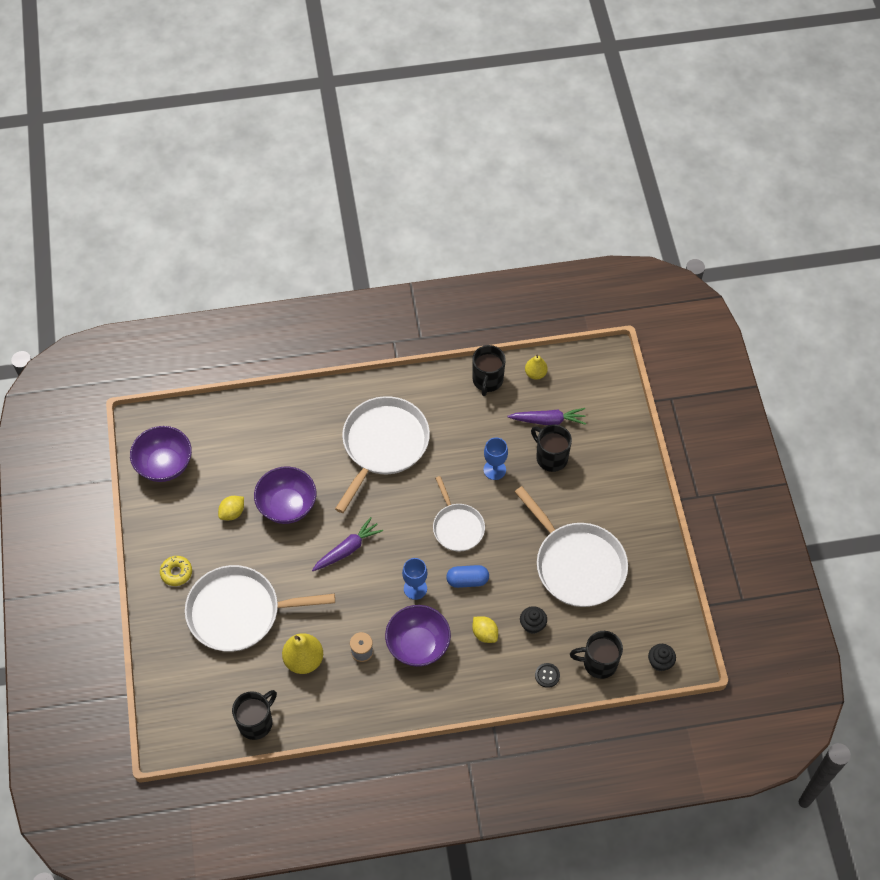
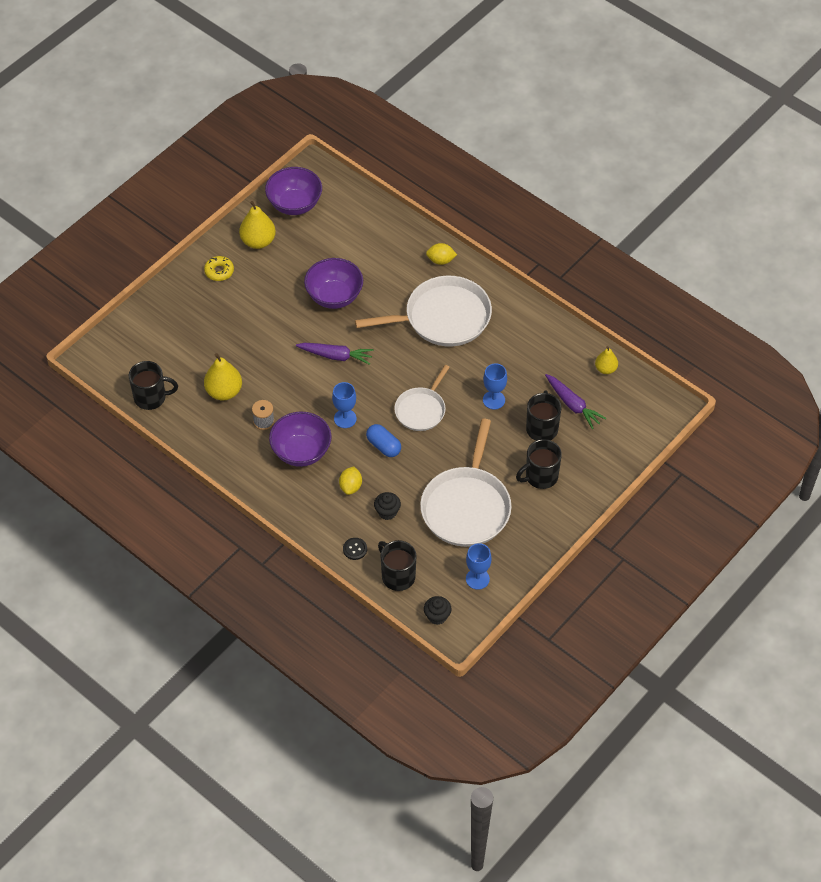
camera: 50 degrees right, 5 degrees down
(175, 520) = (258, 241): none -> yellow pear
(232, 513) = (297, 269): yellow lemon -> yellow lemon (441, 260)
(239, 612) = (224, 328): white pan -> none
(487, 380) = (566, 343): black mug -> black mug (540, 476)
(649, 607) = (477, 579): none -> blue goblet

